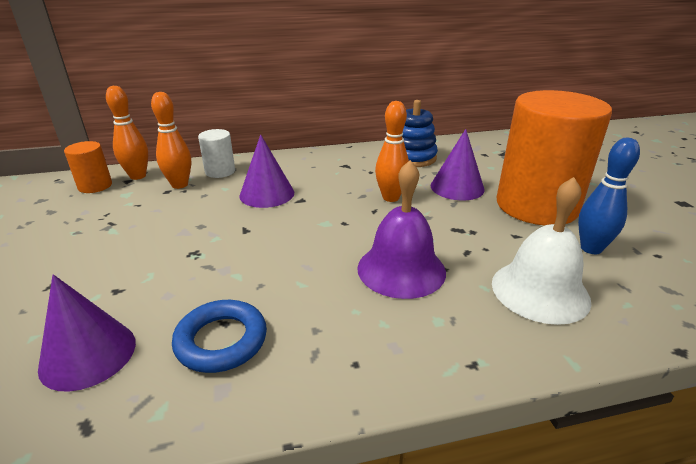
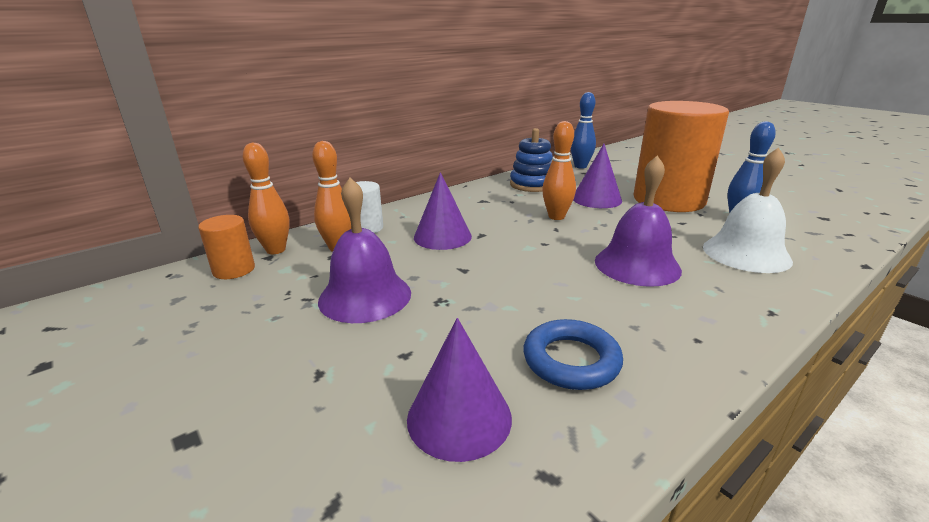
camera: 25 degrees left, 5 degrees down
(148, 233) = (365, 296): none -> purple bell
(490, 146) = (580, 166): none -> blue bowling pin

